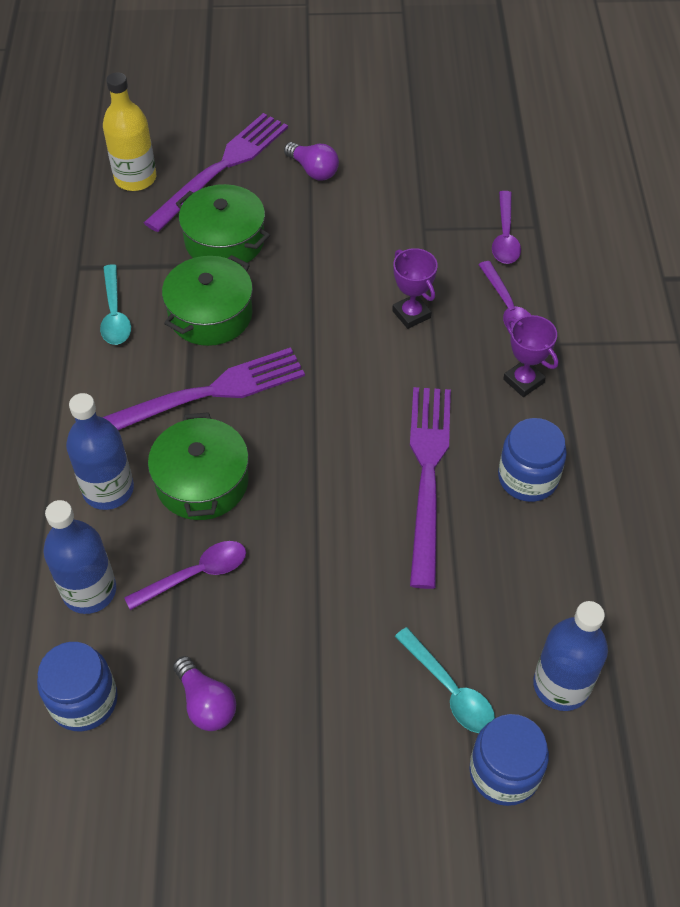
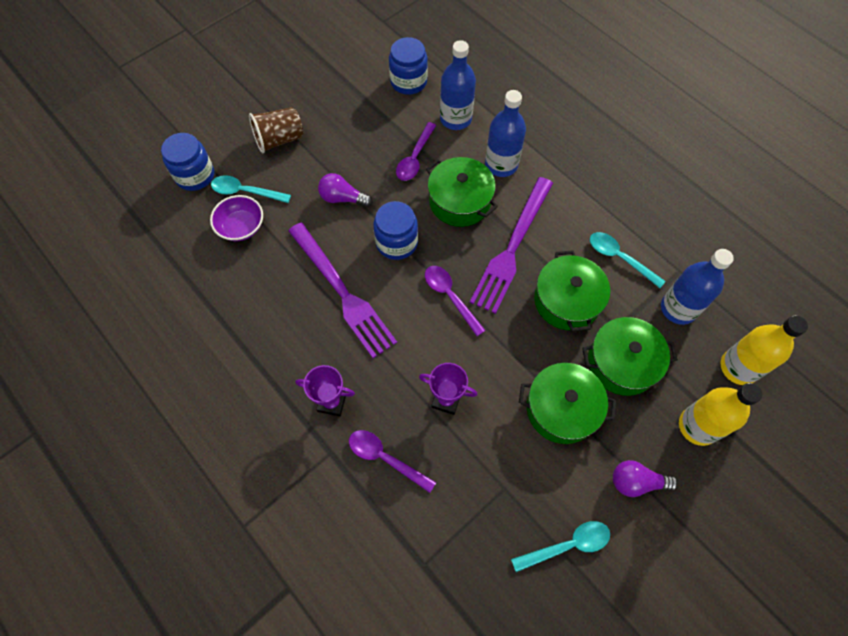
camera: 140 degrees right, 10 degrees up
(206, 703) = (355, 114): purple light bulb -> purple light bulb (343, 198)
(221, 168) = (697, 426): purple fork -> yellow bottle
(316, 245) = (561, 409): none -> green pot
(343, 742) = (279, 139): none -> brown cup
(410, 172) = (567, 545): none -> turquoise spoon
(490, 640) = (241, 227): none -> purple bowl
(505, 236) = (439, 533): purple spoon -> purple spoon (450, 297)
(527, 478) = (282, 333): blue jar -> blue jar (396, 242)
(561, 685) = (190, 230): blue bottle -> blue bottle (678, 308)

